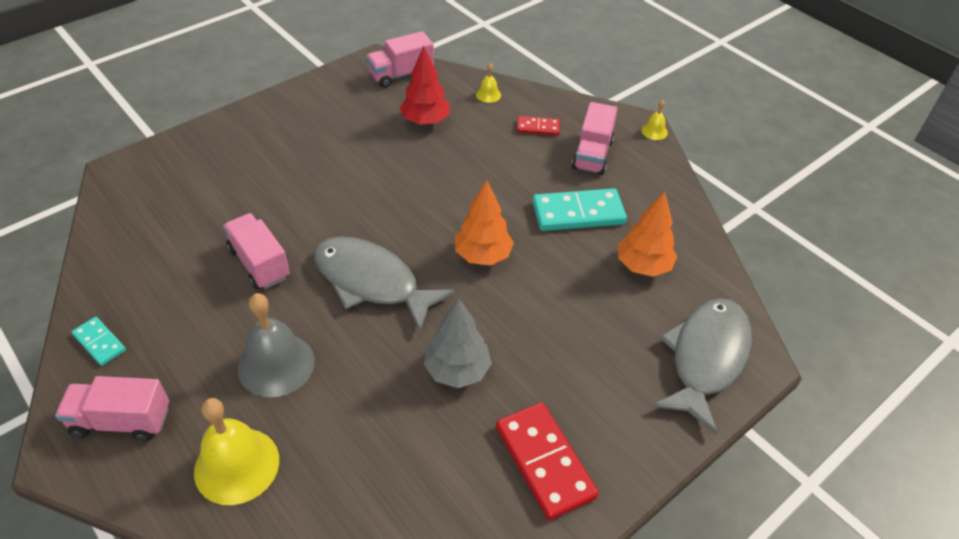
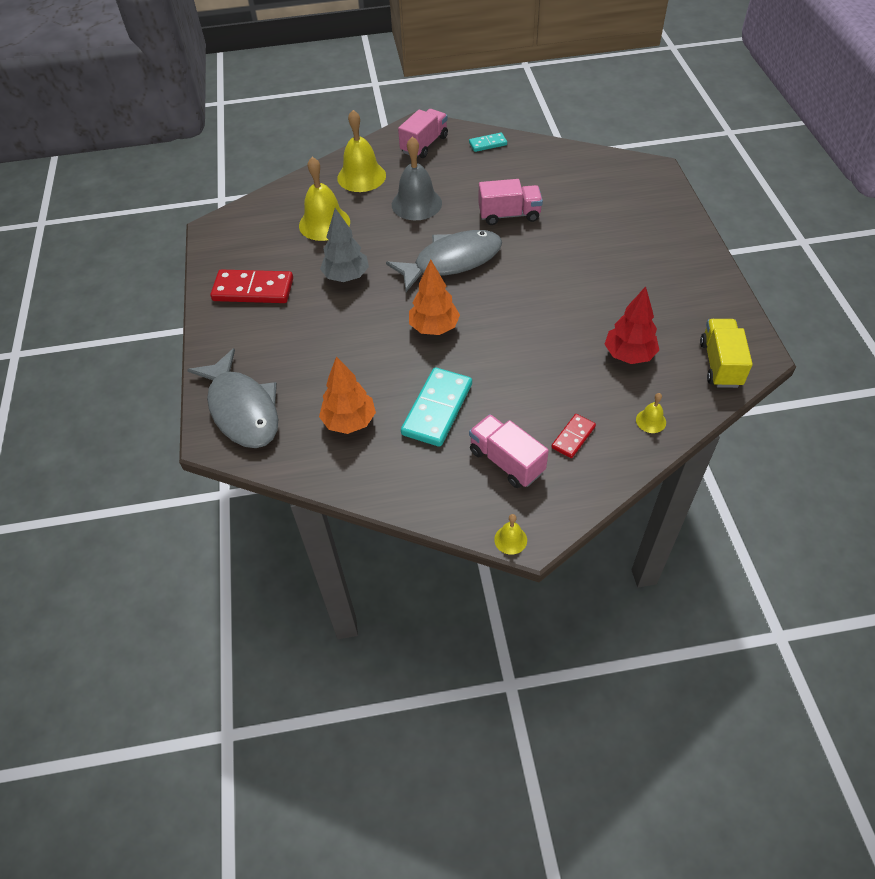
camera: 125 degrees right, 5 degrees up
(370, 453) = (324, 223): none -> yellow bell
(401, 74) = (720, 364): pink truck -> yellow truck

